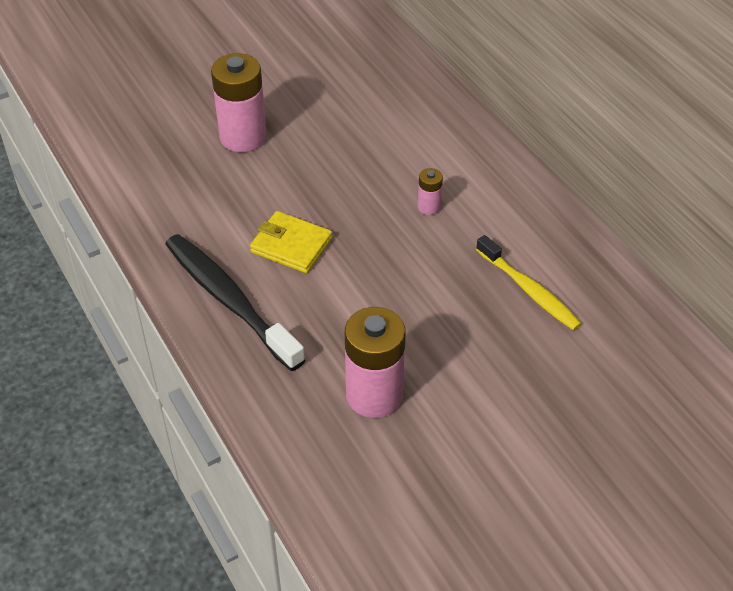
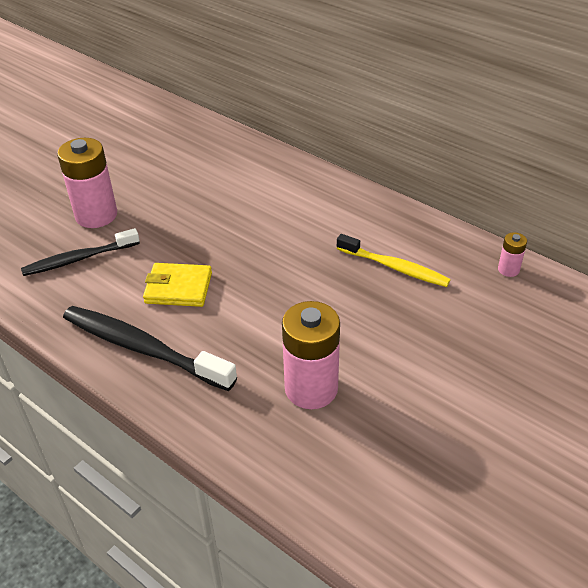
camera: 20 degrees left, 5 degrees down
(206, 183) = (78, 259): none -> black toothbrush
(429, 207) = (281, 227): pink battery -> pink battery (508, 269)

